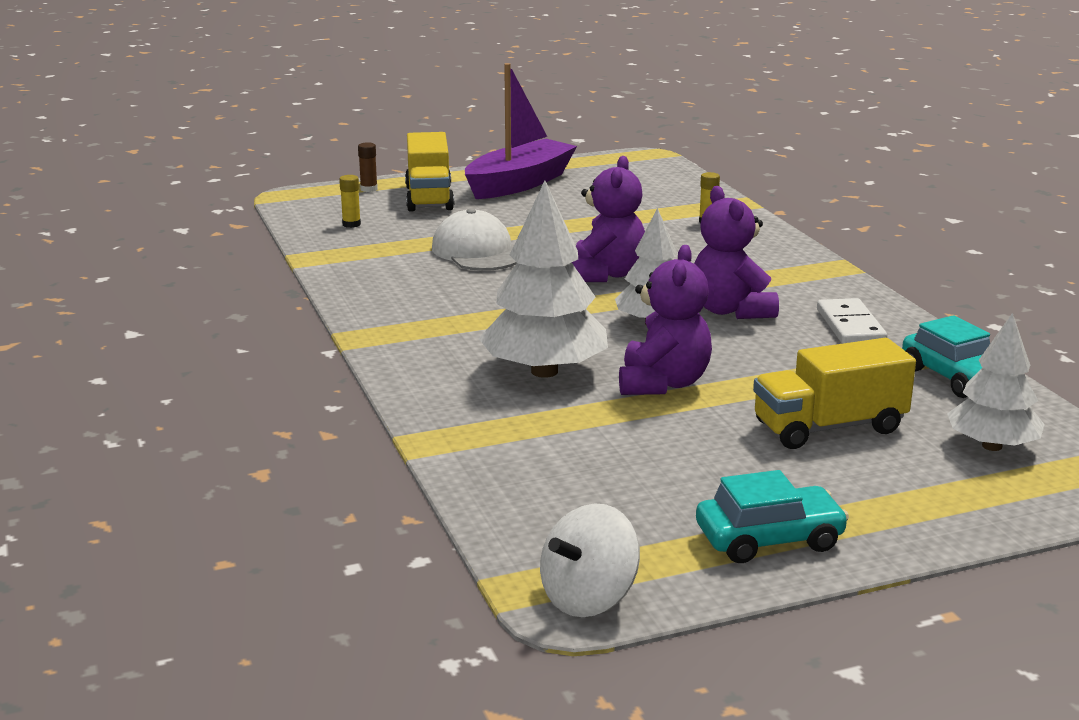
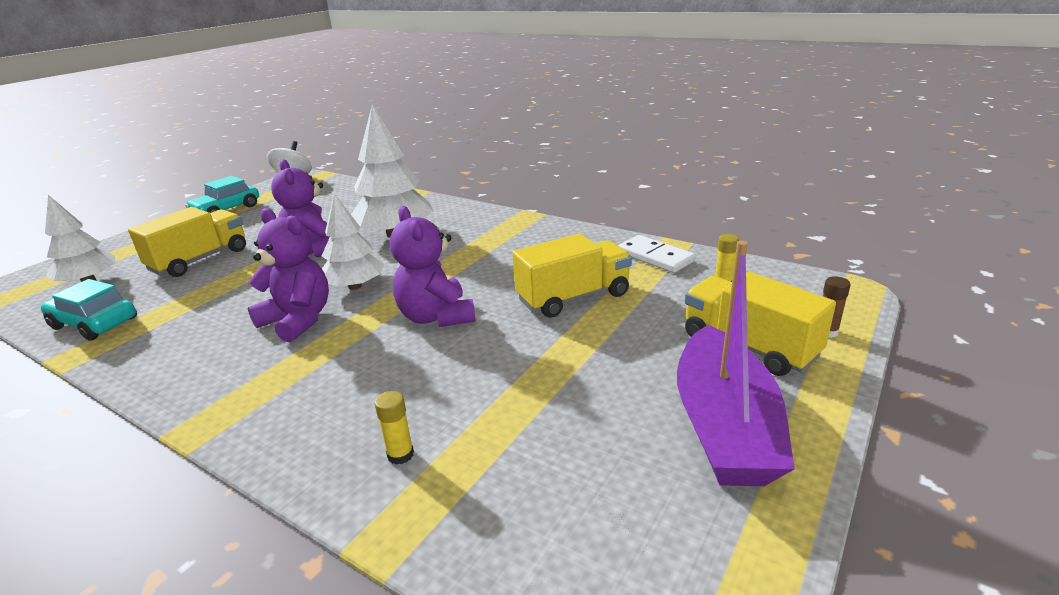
camera: 145 degrees right, 5 degrees up
(477, 252) = (573, 297): white cap -> yellow truck
(850, 326) = (183, 343): white domino -> white domino (655, 257)

